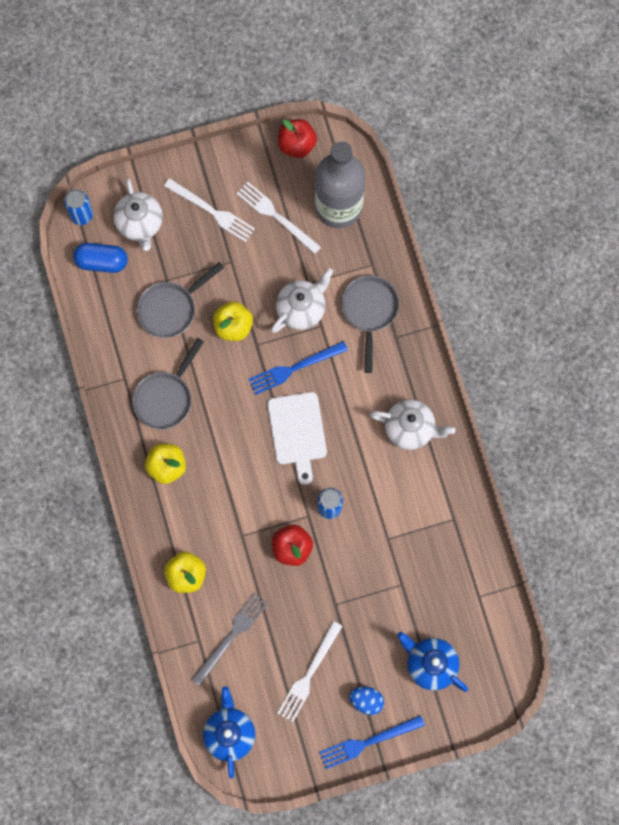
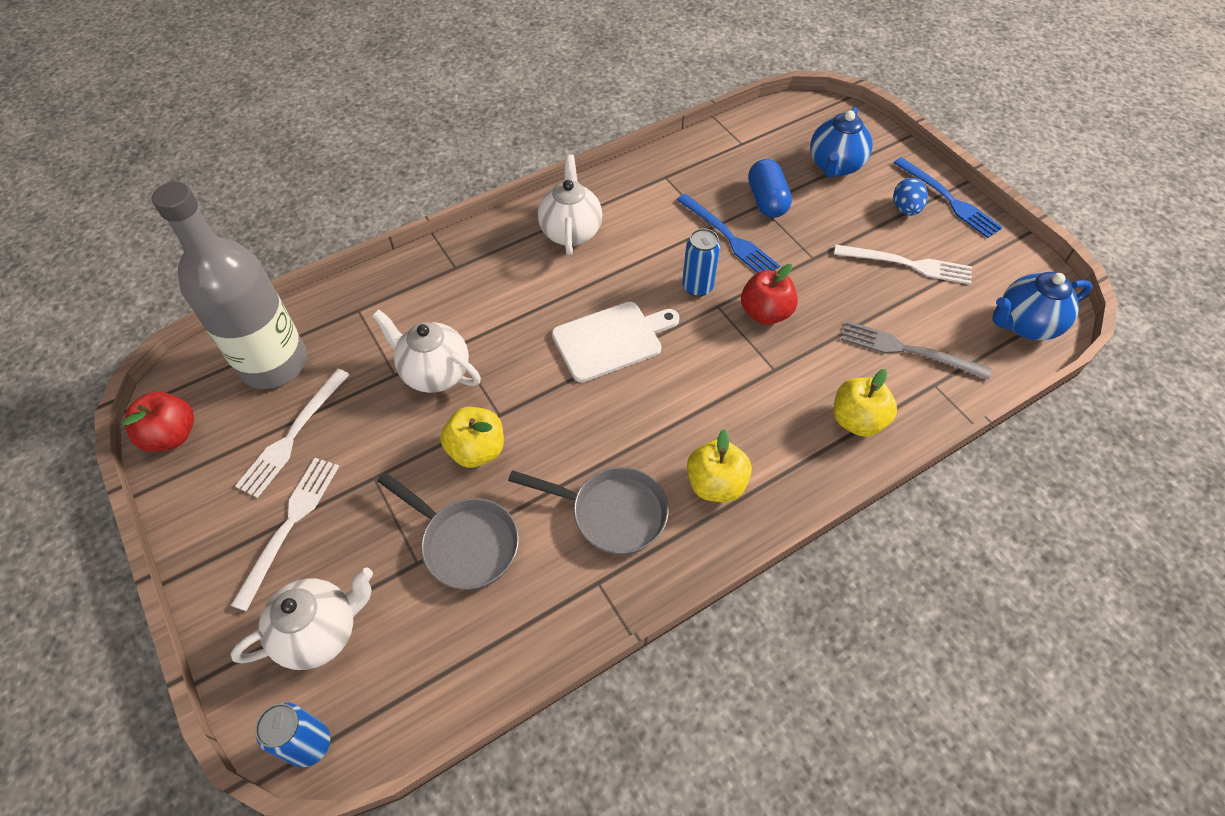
camera: 105 degrees left, 20 degrees down
(102, 261) = (397, 679): blue capsule -> blue capsule (766, 201)
(294, 368) = (523, 362): blue fork -> blue fork (728, 237)
(369, 311) = (425, 300): grey pan -> none

